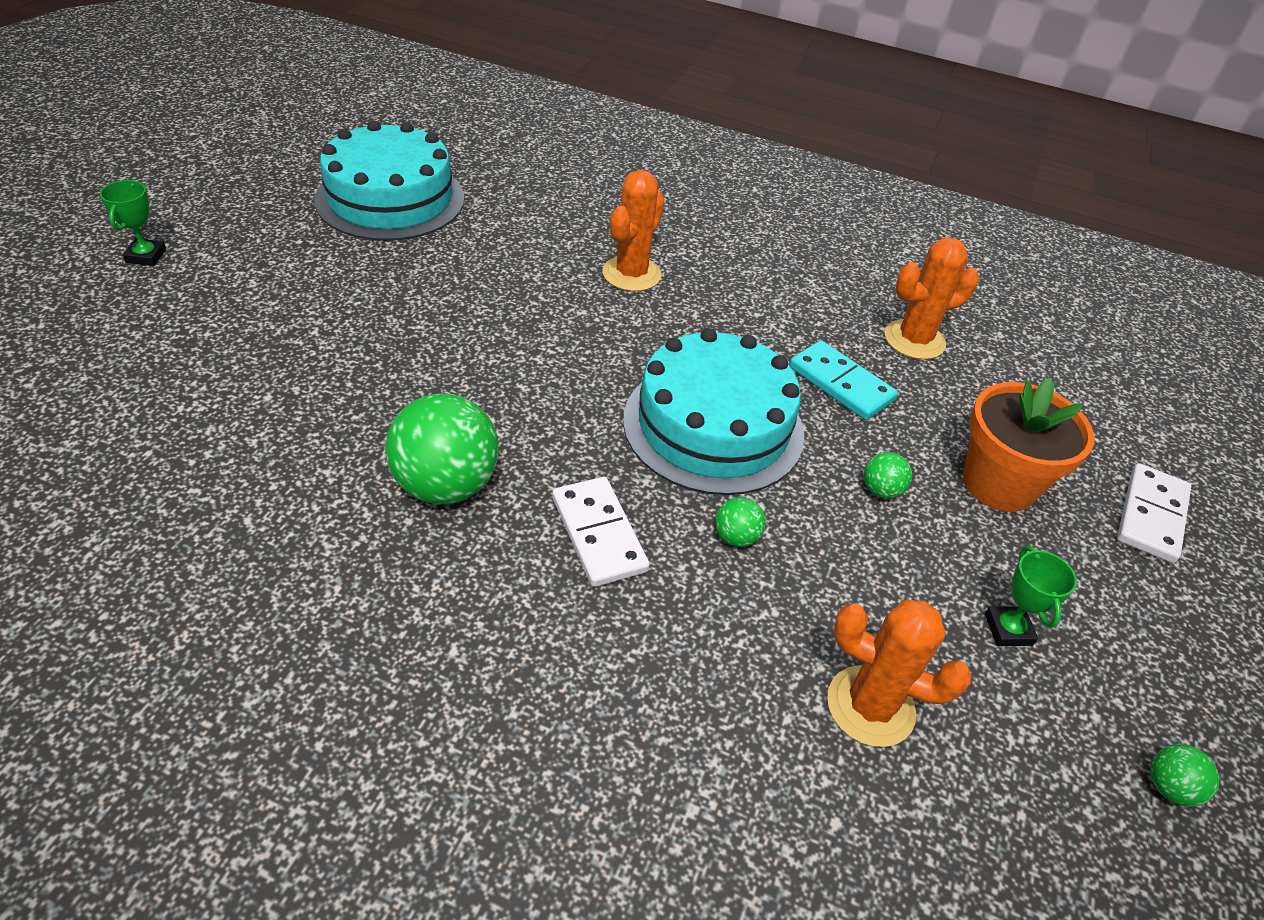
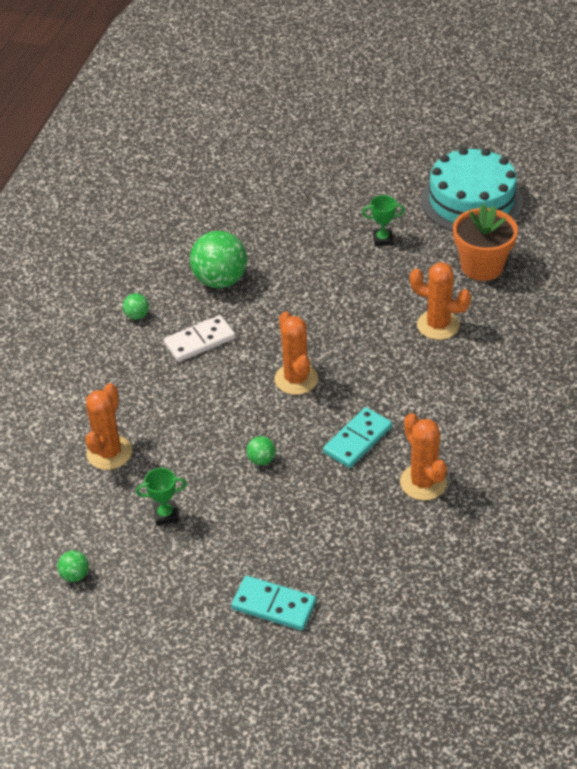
camera: 90 degrees right, 0 degrees up
(146, 256) = (365, 129): green trophy -> green trophy (382, 239)
(713, 426) = (296, 379): turquoise cake -> orange cactus
(736, 537) = (209, 395): green ball -> green ball (137, 315)
(999, 483) = (283, 521): orange flower pot -> orange flower pot (482, 266)
(1151, 516) = (273, 605): white domino -> turquoise domino

